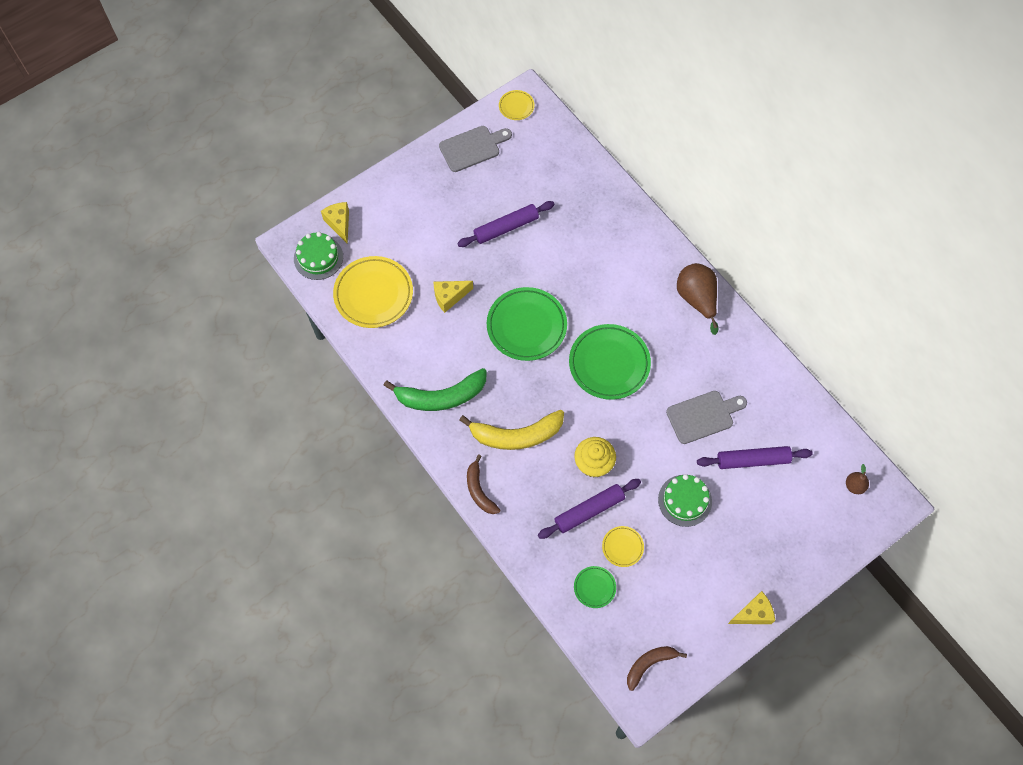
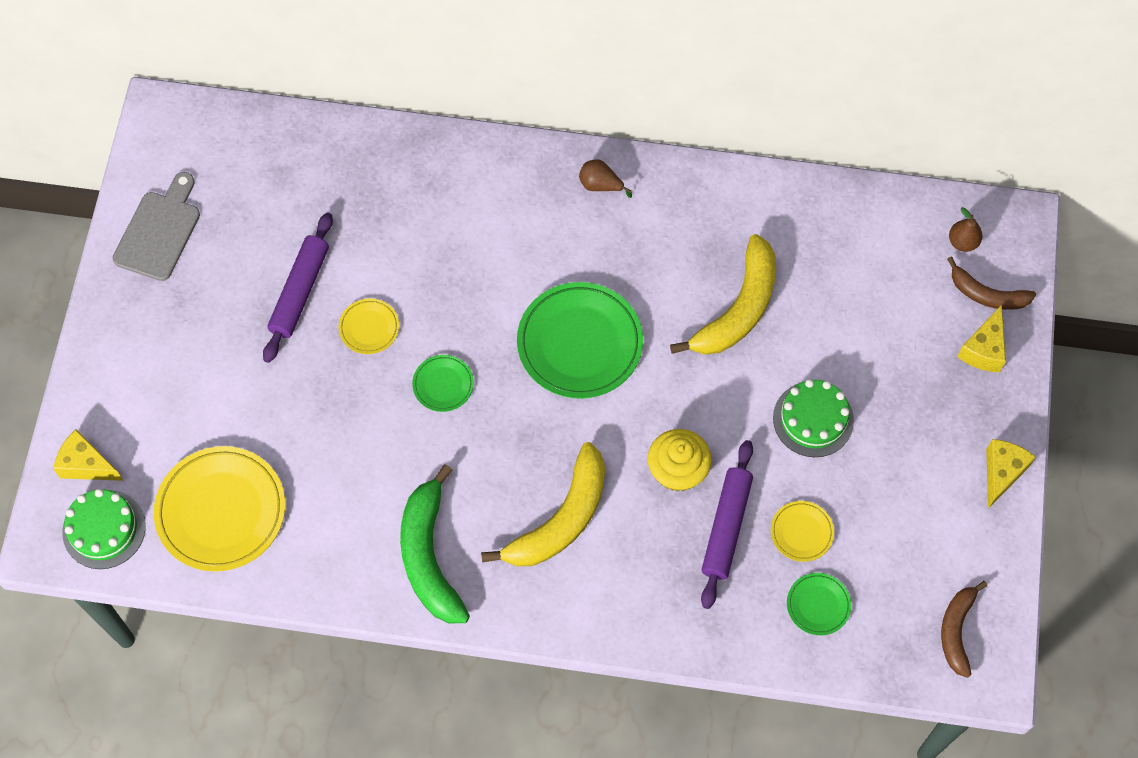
camera: 45 degrees left, 0 degrees up
(441, 396) = (429, 556): green banana -> green banana turned 135 degrees clockwise
(449, 297) = (317, 432): yellow cheese -> yellow cheese (983, 349)
(479, 490) = (584, 621): brown banana -> brown banana (987, 294)
(516, 106) = (162, 137): yellow plate -> yellow plate (369, 328)
(526, 326) = (443, 385): green plate -> green plate, size x0.48
(697, 299) = (600, 185): brown pear -> brown pear, size x0.52
(703, 416) = (738, 309): grey cutting board -> yellow banana
(753, 460) = (837, 309): purple rolling pin -> none

